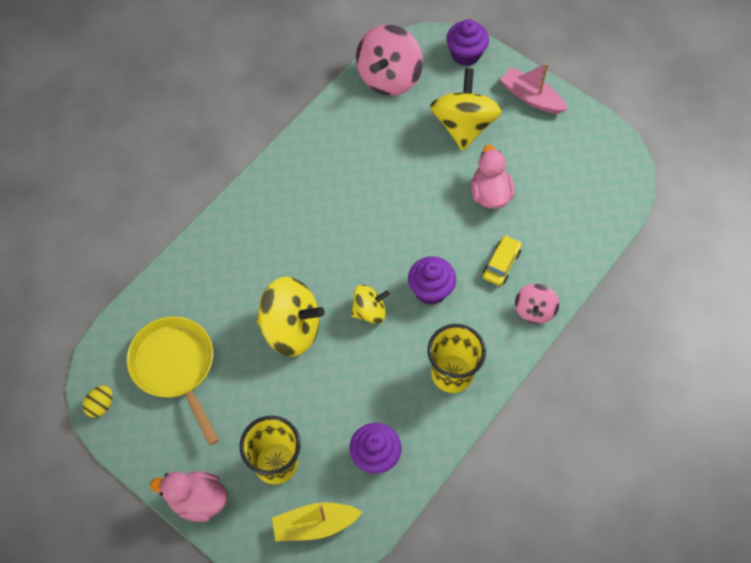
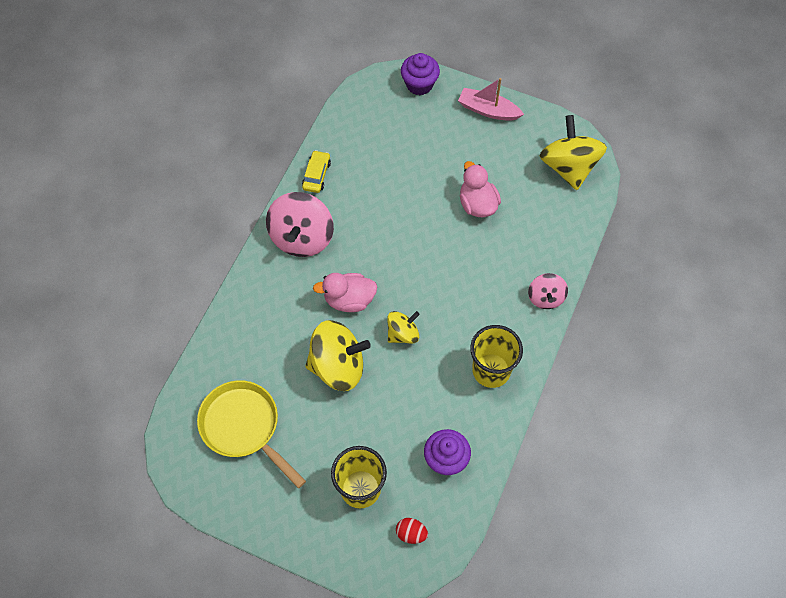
camera: 15 degrees left, 0 degrees up
(101, 405) = (185, 478): yellow egg -> none
(198, 500) = (300, 540): pink duck -> pink duck (349, 300)
(315, 524) = (411, 533): yellow boat -> red egg
(389, 77) = (357, 120): pink spinning top -> pink spinning top (302, 237)
(430, 290) = (451, 301): purple cupcake -> none
(463, 126) = (436, 149): yellow spinning top -> yellow spinning top (568, 167)
(501, 264) = (505, 264): yellow car -> yellow car (316, 175)

